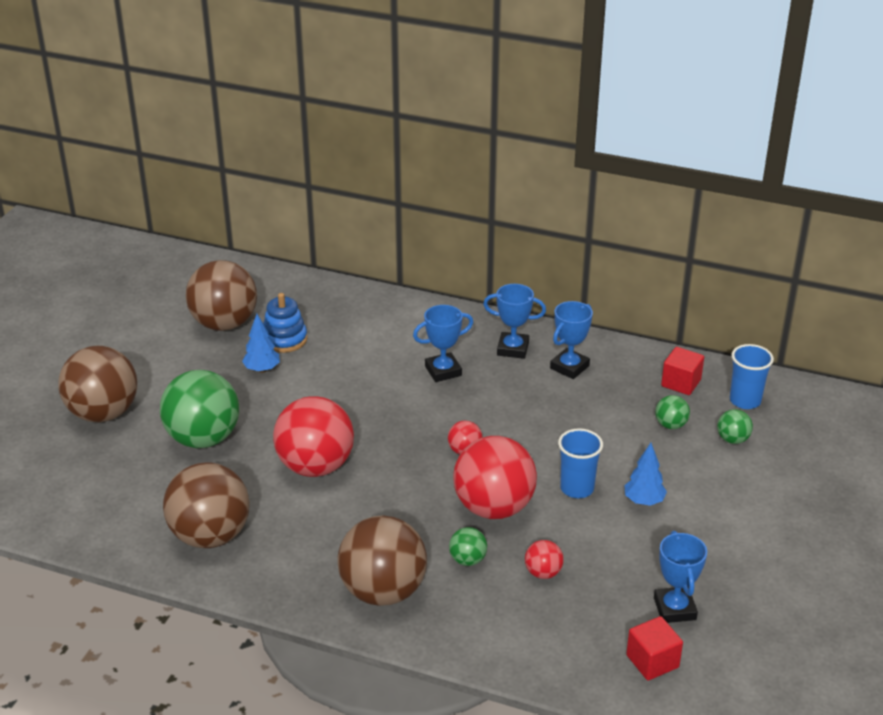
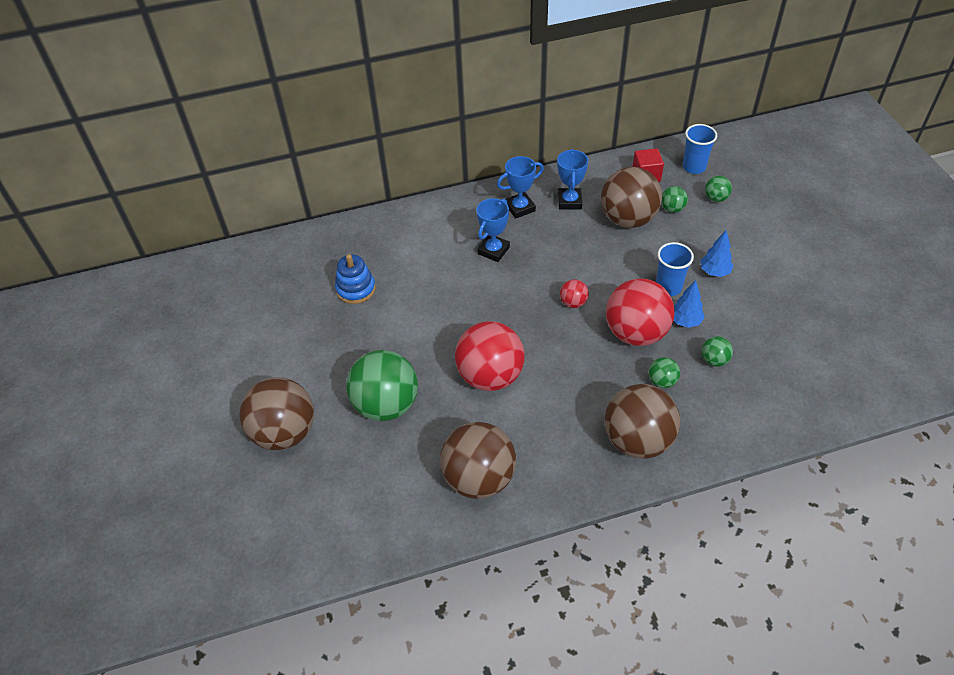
camera: 35 degrees left, 15 degrees up
(224, 324) = (295, 302): brown ball -> brown ball (628, 219)
(262, 369) = (366, 323): blue tree -> blue tree (685, 321)
(543, 573) = (714, 360): red ball -> green ball
(652, 661) = (835, 379): red cube -> none
(674, 609) = (808, 335): blue trophy -> none

